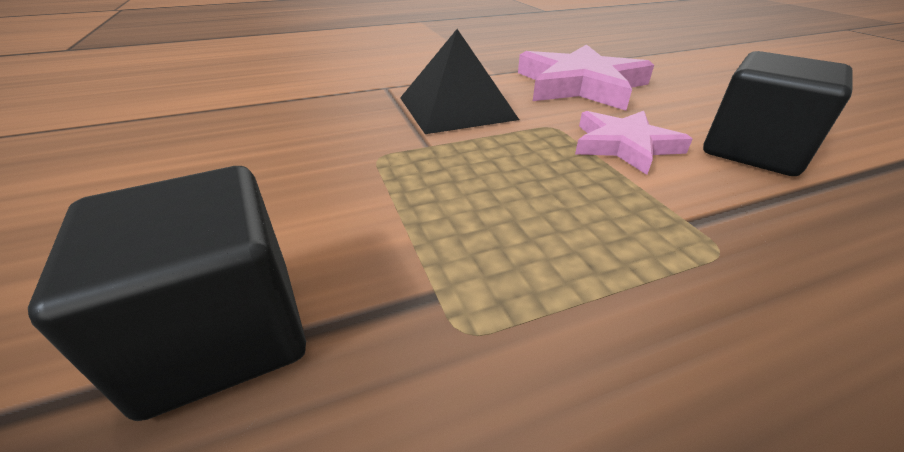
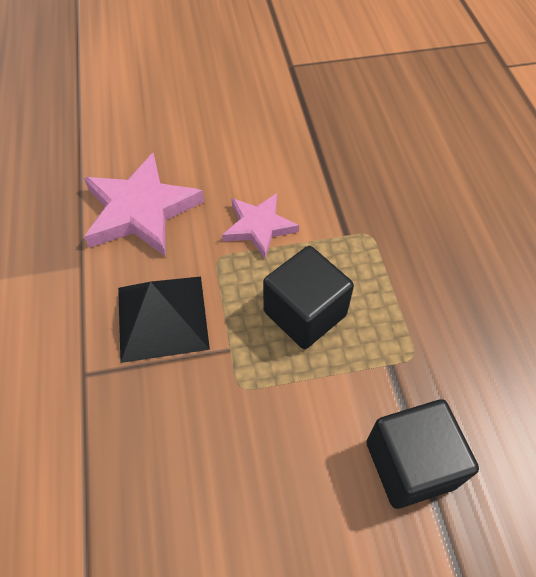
camera: 80 degrees left, 20 degrees up
(753, 151) = (280, 166): black cube -> black cube (304, 313)

